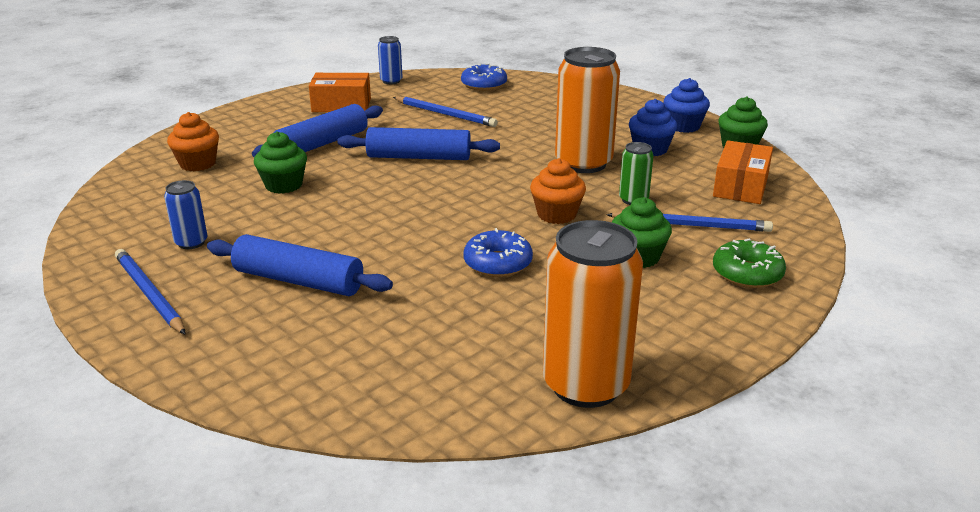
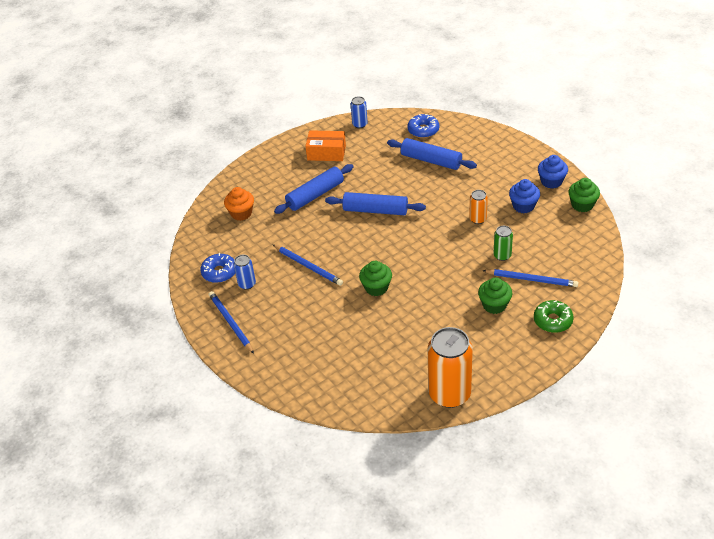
camera: 10 degrees right, 15 degrees up
(284, 185) = (294, 235): green cupcake -> green cupcake (376, 288)
(299, 280) = (307, 316): blue rolling pin -> blue rolling pin (431, 160)
(445, 114) = (394, 164): blue pencil -> blue pencil (308, 266)
(498, 263) = (415, 307): blue donut -> blue donut (219, 272)
(556, 215) = (454, 267): orange cupcake -> none
(583, 163) = (478, 219): orange can -> orange can, size x0.48
(740, 186) = (571, 245): orange box -> none

